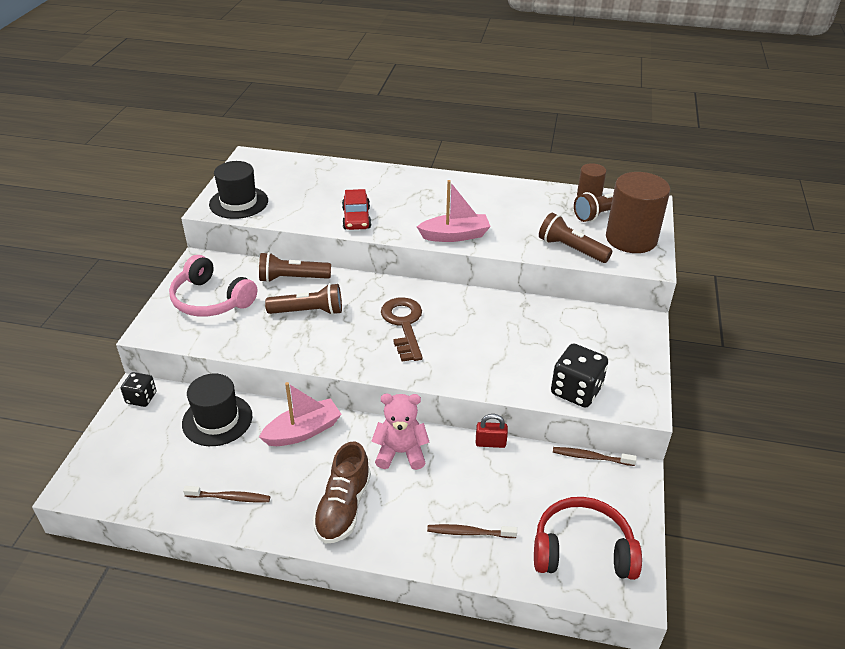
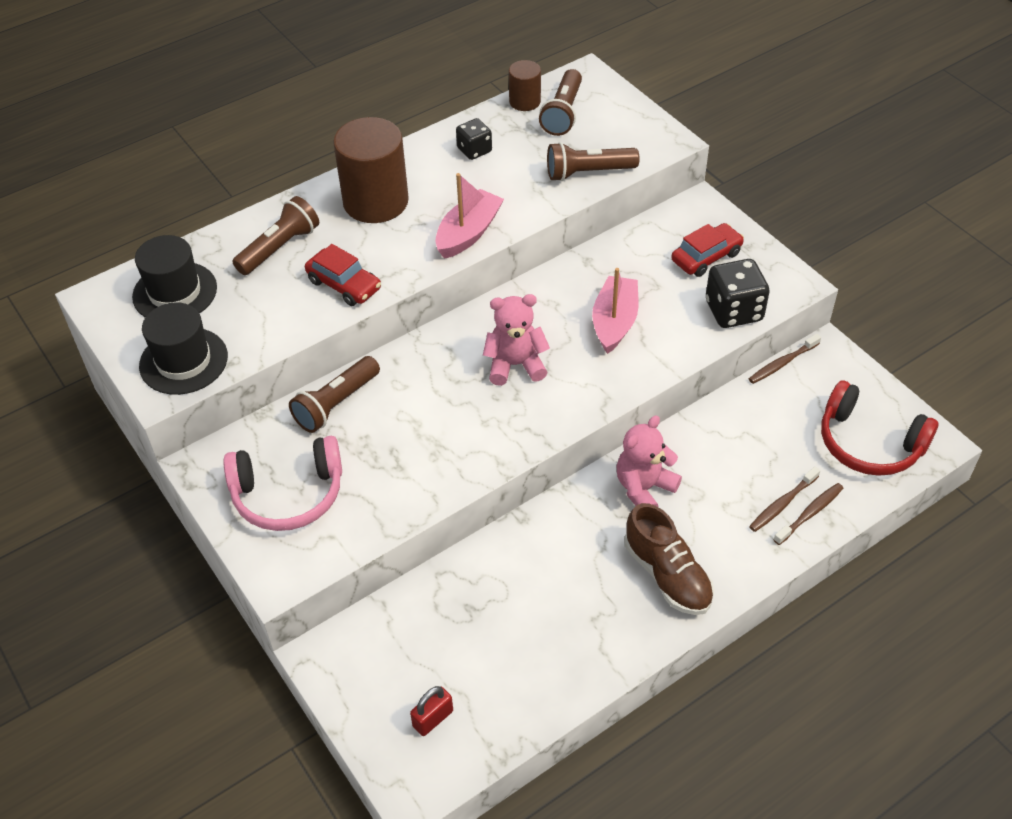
camera: 45 degrees left, 10 degrees up
(141, 398) = (336, 657): black dice -> black dice (474, 150)
(217, 420) = (445, 607): black hat -> black hat (175, 292)
(230, 498) = (566, 658): brown toothbrush -> brown toothbrush (810, 513)
(303, 431) = (538, 545): pink boat -> pink boat (614, 322)
(309, 311) = (408, 424): brown flashlight -> brown flashlight (279, 247)
(403, 325) = (515, 365): brown key -> pink teddy bear
(490, 443) = (698, 417): red padlock -> red padlock (433, 718)
(582, 550) = (869, 443): red headphones -> red headphones turned 105 degrees counterclockwise
(603, 351) = (706, 257): none -> red car
(631, 239) = (621, 125): brown cylinder -> brown cylinder (375, 201)

